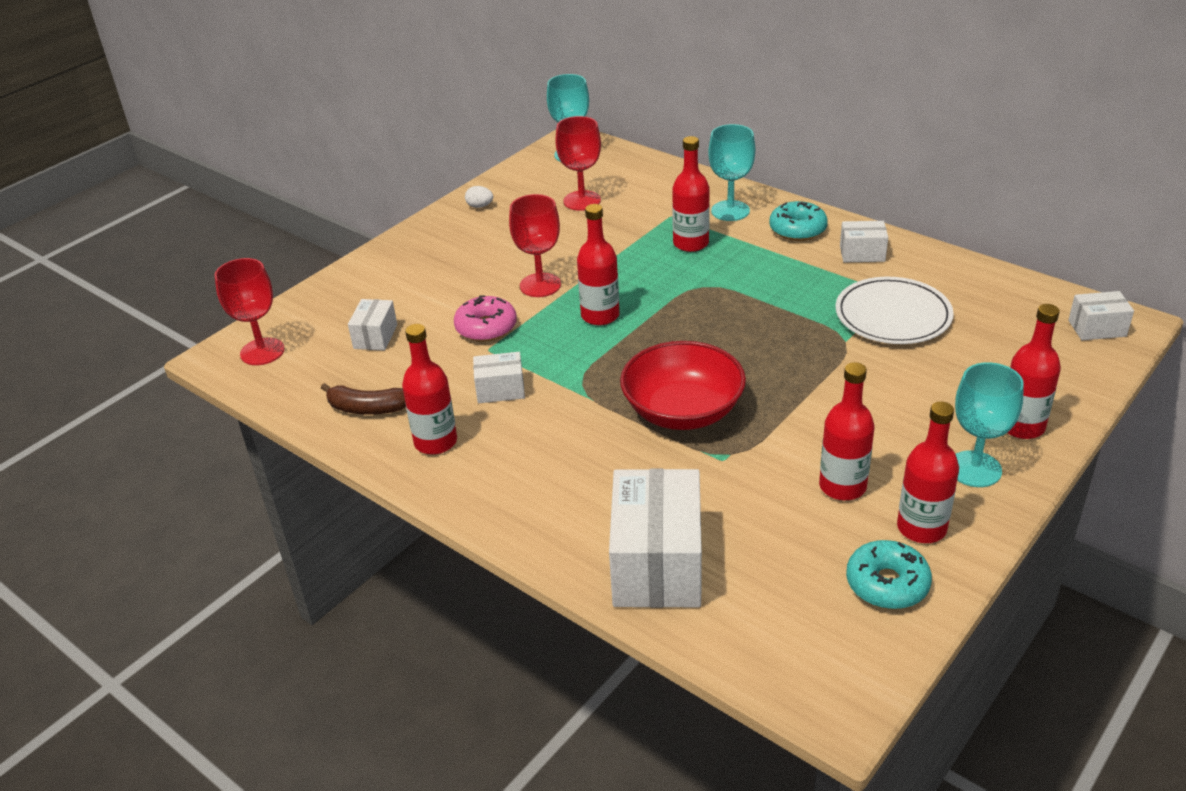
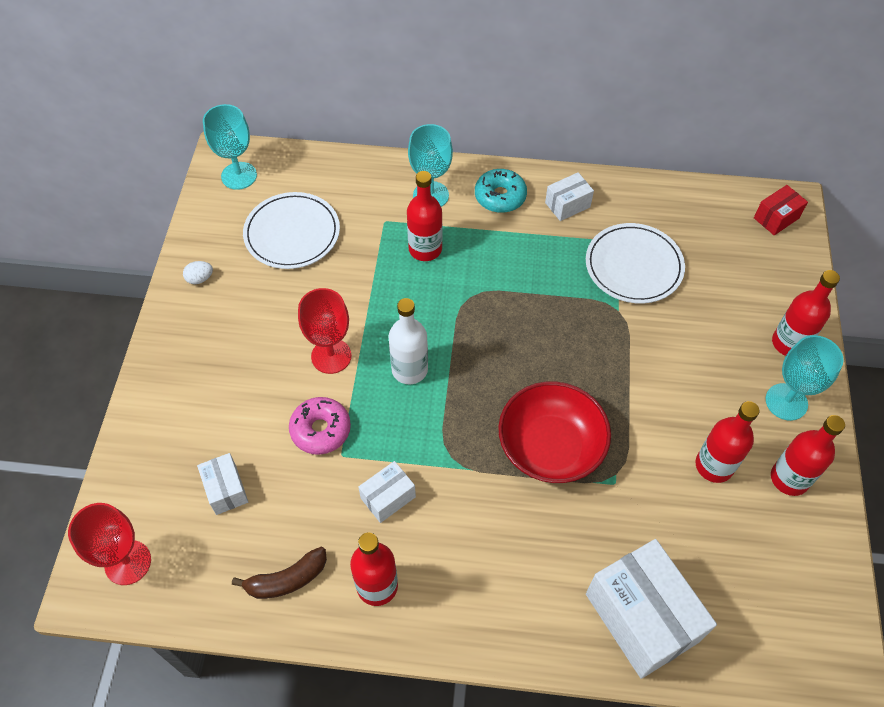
camera: 35 degrees left, 20 degrees up
(582, 201) = (292, 233): red goblet -> white plate
(600, 316) = (409, 370): red bottle -> white bottle
(887, 584) = (802, 545): turquoise donut -> none
(1097, 328) = (776, 218): white box -> red box

